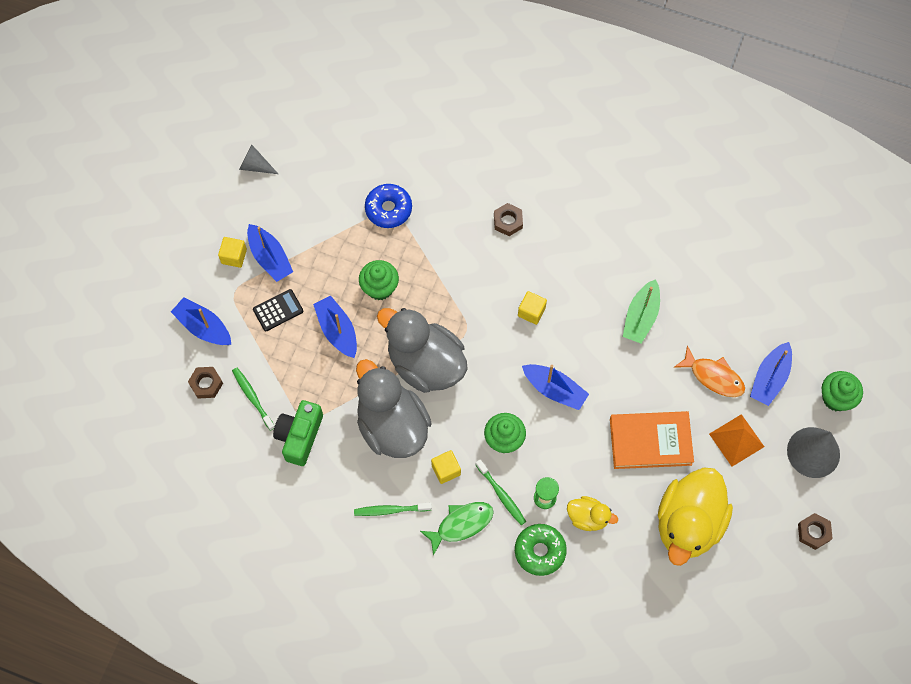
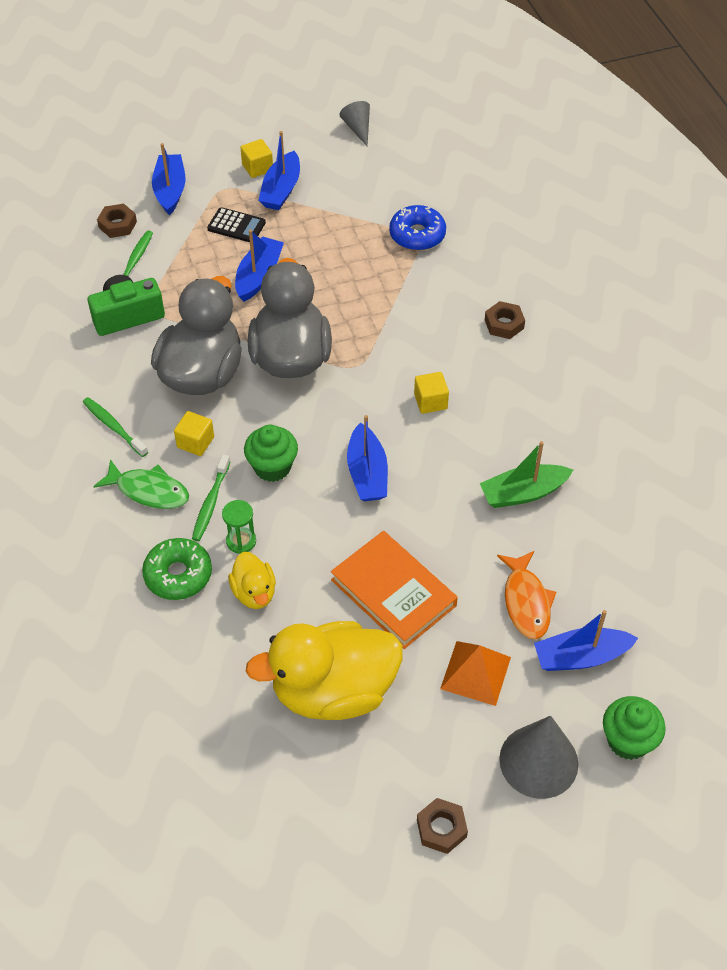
camera: 50 degrees right, 15 degrees down
(379, 288) = (332, 277): green cupcake -> none

